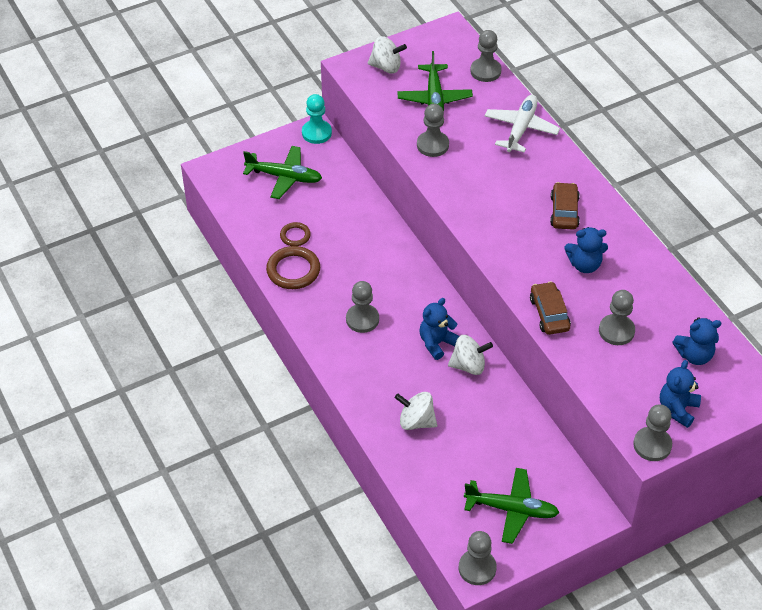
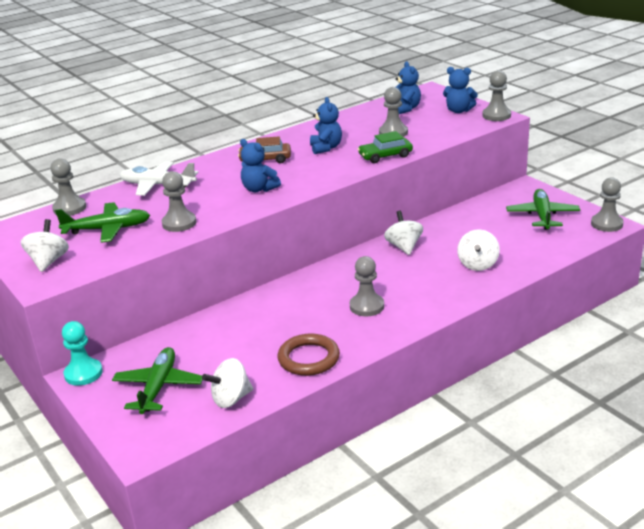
camera: 95 degrees left, 20 degrees down
(255, 219) = (231, 399): none -> white spinning top
(295, 236) = (255, 365): brown ring -> none
(437, 343) = (383, 264): blue teddy bear -> blue teddy bear (259, 189)
(549, 313) = (385, 156): brown car -> green car

